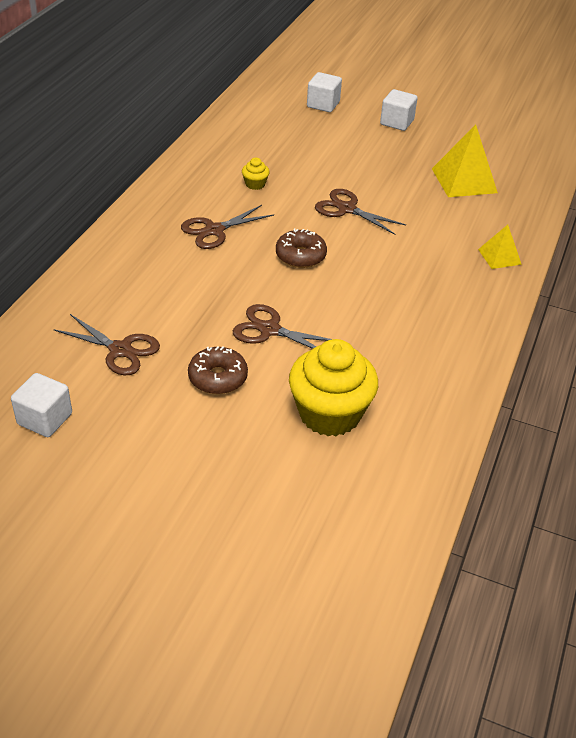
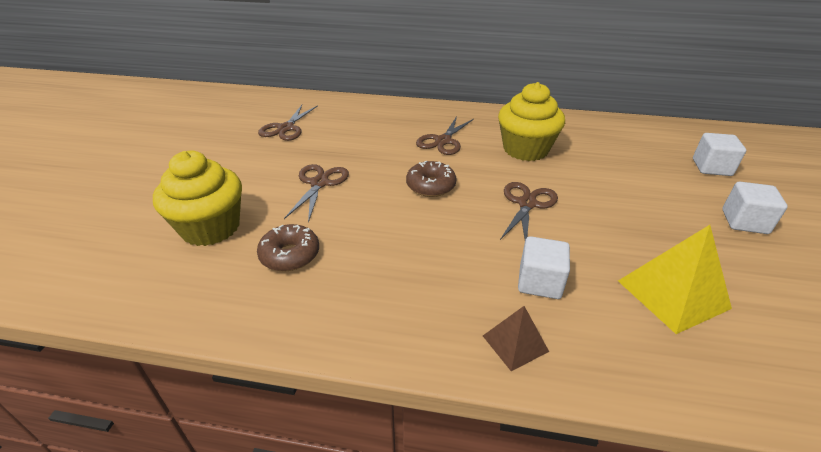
camera: 80 degrees right, 5 degrees down
(45, 419) = (219, 117): white cube -> white cube (539, 282)
(214, 230) = (443, 141): brown scissors -> brown scissors turned 105 degrees counterclockwise
(218, 378) = (258, 168): brown donut -> brown donut (290, 255)
(255, 184) = (525, 149): yellow cupcake -> yellow cupcake, size x2.40
(499, 256) = (515, 343): yellow pyramid -> brown pyramid

